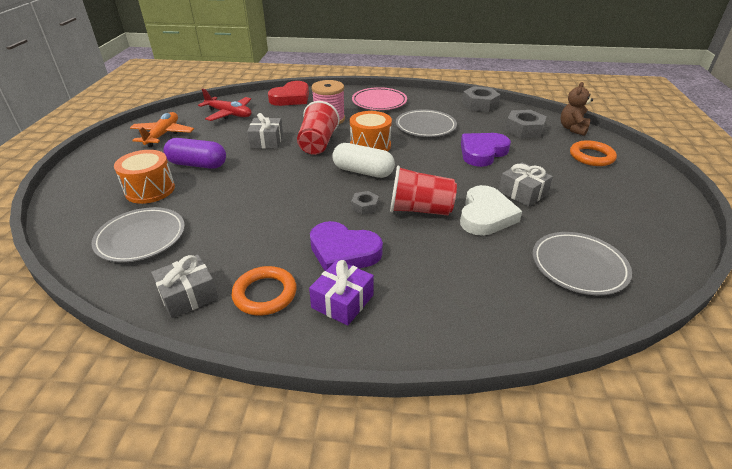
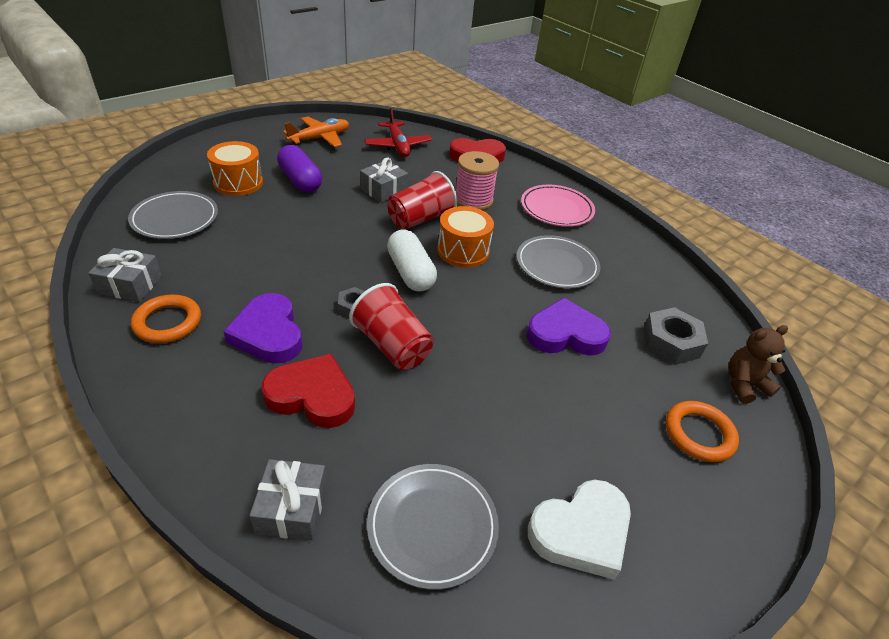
camera: 40 degrees right, 5 degrees up
(342, 301) = (199, 373): purple gift -> none
(427, 261) = (312, 396): none -> red heart
(479, 104) = (671, 278): grey nut -> none
(485, 215) = (441, 399): white heart -> white heart (581, 532)
(522, 193) = (524, 408): grey gift -> grey gift (292, 508)

